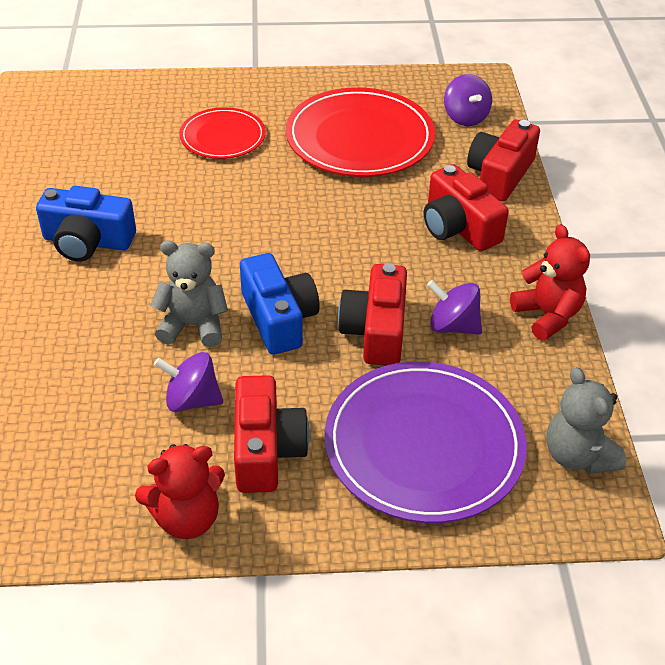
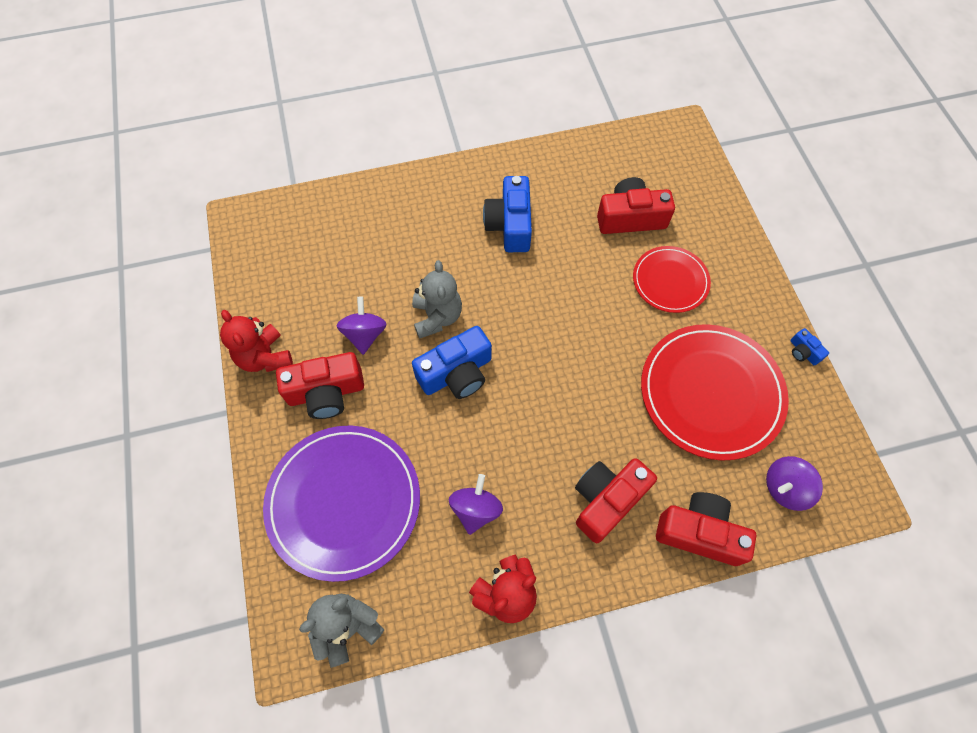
camera: 80 degrees right, 20 degrees up
(334, 76) = (803, 352): none -> blue camera
(375, 331) = (457, 448): red camera -> red camera (630, 218)

